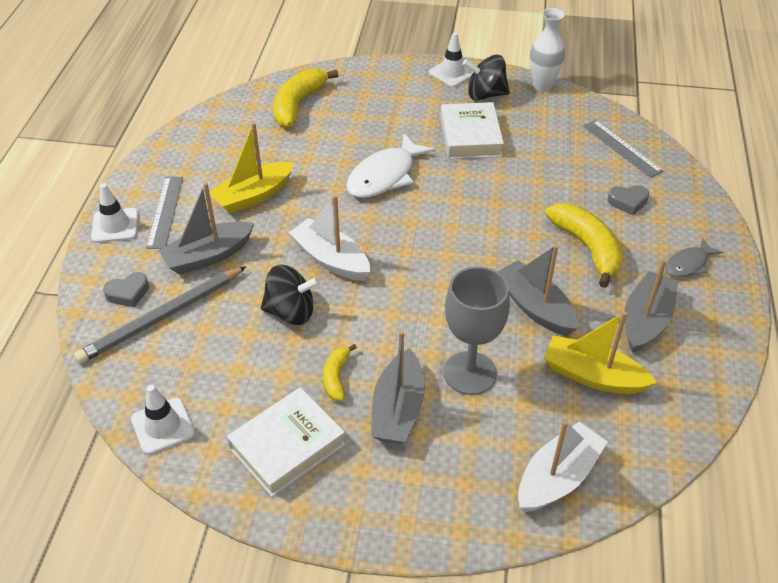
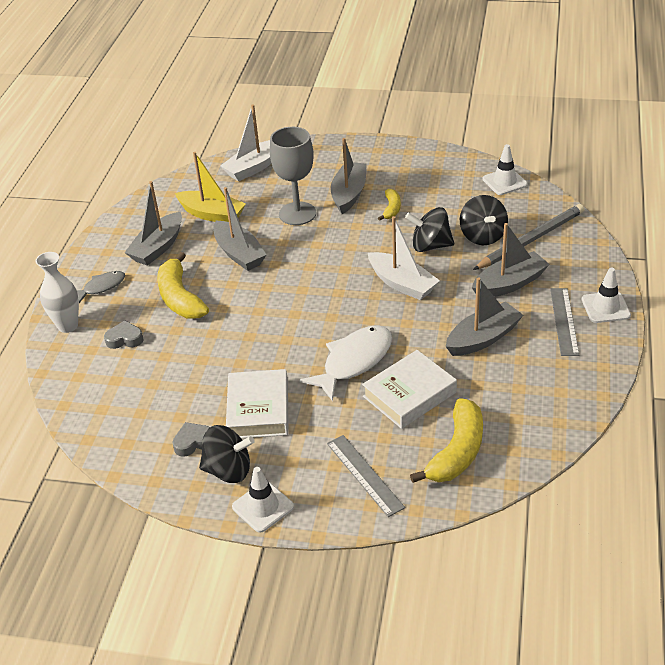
camera: 175 degrees left, 5 degrees down
(128, 293) = (566, 255): grey heart -> grey heart (193, 442)
(221, 325) = (482, 236): none -> black spinning top
(253, 196) = (483, 338): yellow boat -> grey boat
(287, 446) = (420, 175): white book -> white book (409, 394)
(542, 86) = (154, 485): white vase -> white vase (68, 326)
(622, 148) = (101, 397): grey ruler -> grey ruler (364, 475)

